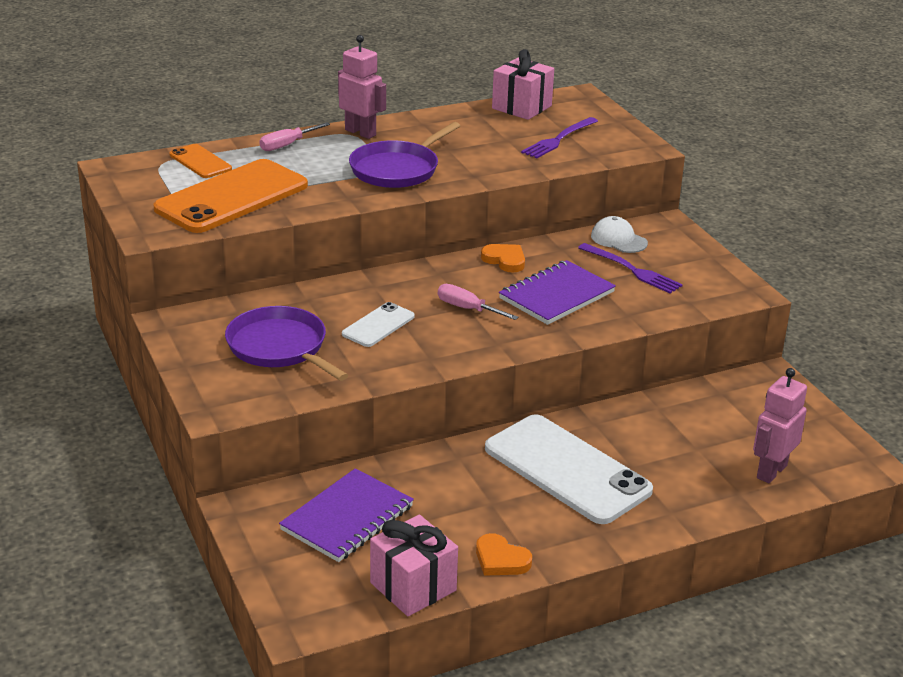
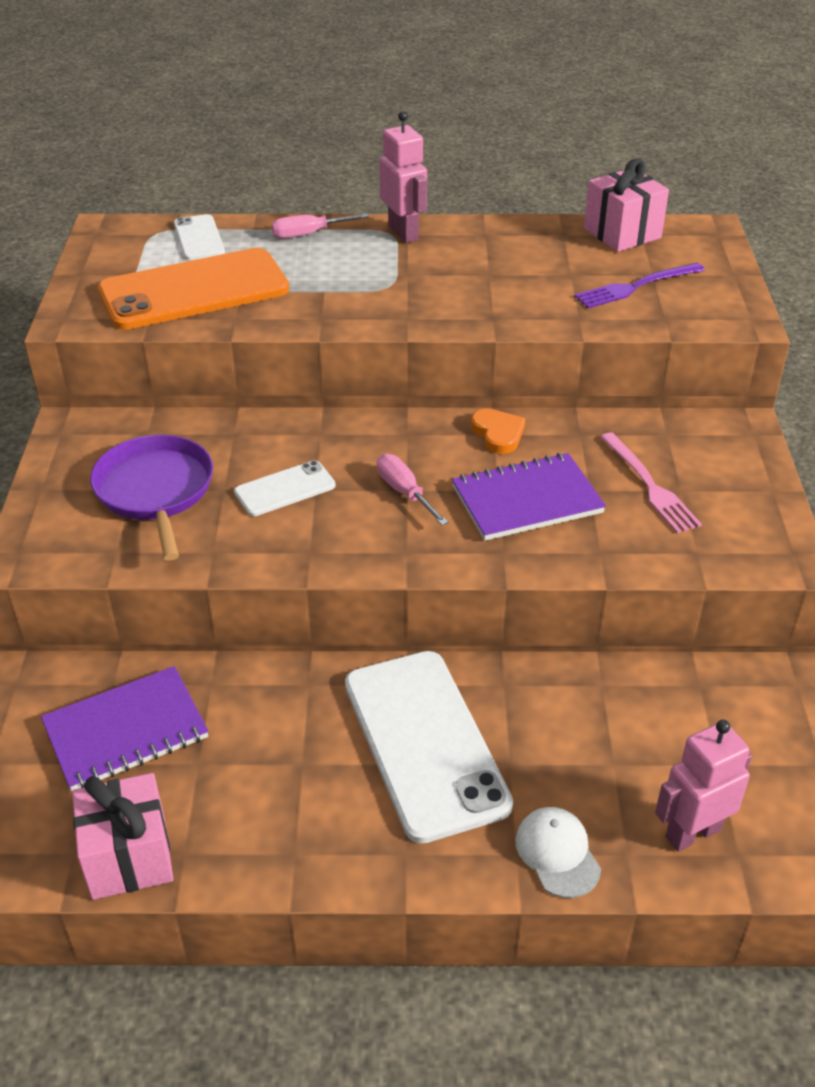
camera: 25 degrees right, 10 degrees up
(200, 162) = (199, 238): orange phone -> white phone
(397, 169) = (407, 290): purple pan -> none
(501, 559) = (256, 853): orange heart -> none
(618, 239) = (662, 436): white cap -> white cap (557, 853)
(633, 270) = (650, 486): purple fork -> pink fork

